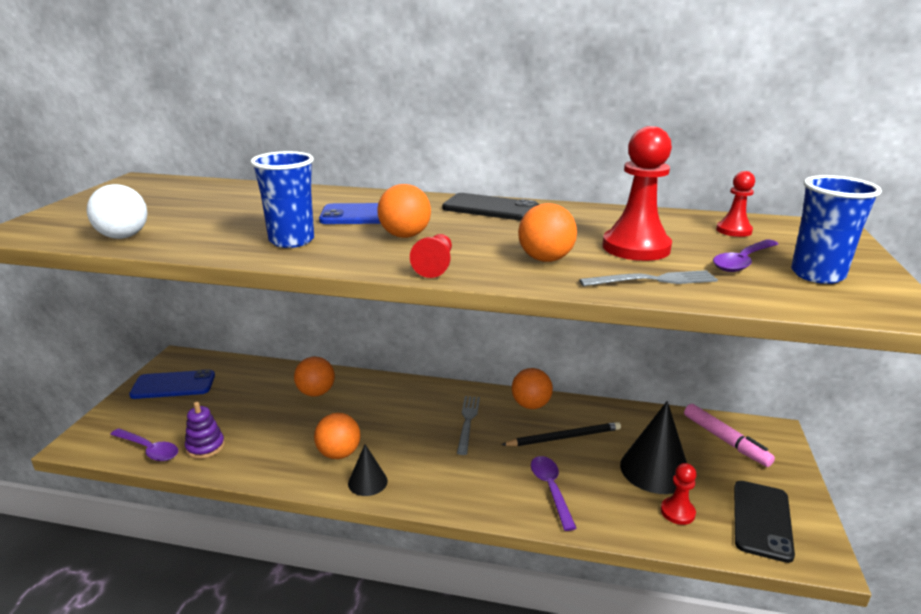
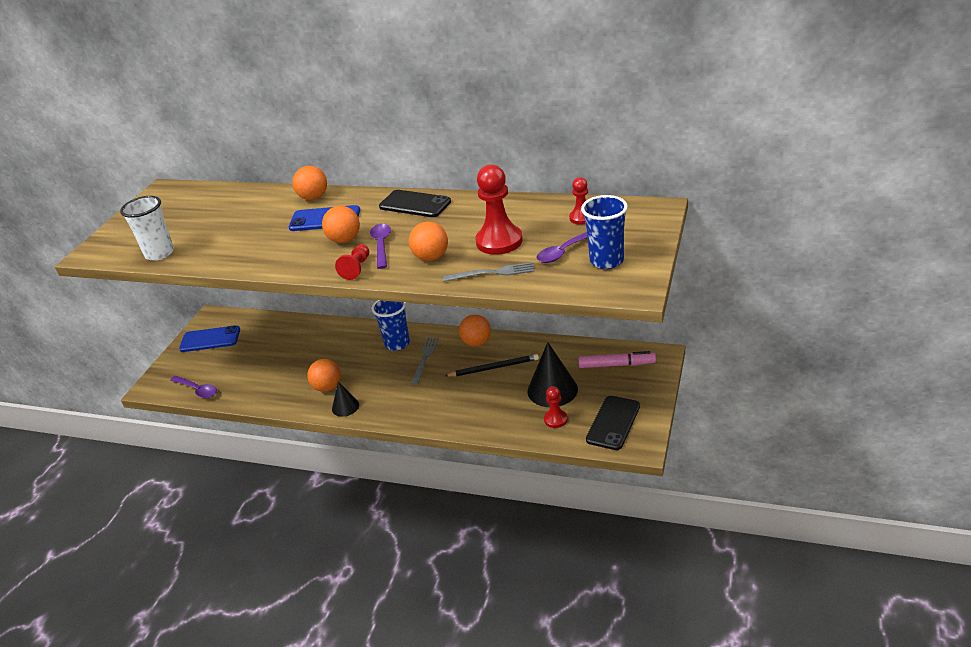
camera: 10 degrees right, 10 degrees up
(123, 237) = (159, 253): white ball -> white cup
(205, 447) = (235, 386): purple stacking toy -> none
(291, 241) = (268, 250): blue cup -> blue cup (397, 344)
(316, 393) = (315, 340): orange ball -> orange ball (313, 197)
(551, 489) = (471, 407): purple spoon -> purple spoon (381, 245)
(725, 440) = (616, 365): pink marker -> pink marker turned 60 degrees counterclockwise

